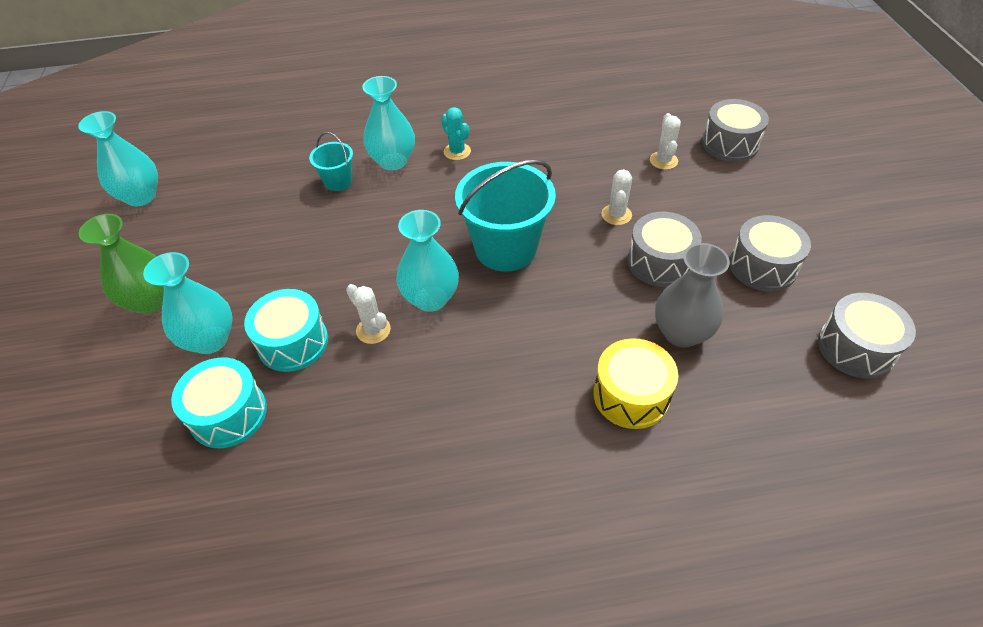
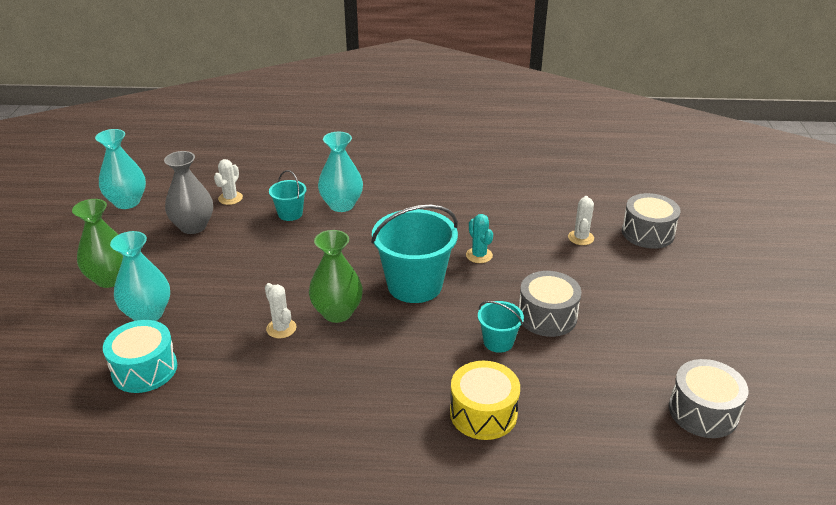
camera: 10 degrees right, 15 degrees down
(293, 342) = (213, 326): turquoise drum -> none
(431, 298) = (337, 312): turquoise vase -> green vase
(457, 151) = (399, 205): turquoise cactus -> turquoise cactus (479, 255)
(616, 215) = (522, 274): white cactus -> white cactus (230, 198)
(618, 303) = (498, 342): none -> turquoise bucket
(681, 333) = (546, 374): grey vase -> grey vase (193, 226)
(762, 266) = (640, 334): grey drum -> none

